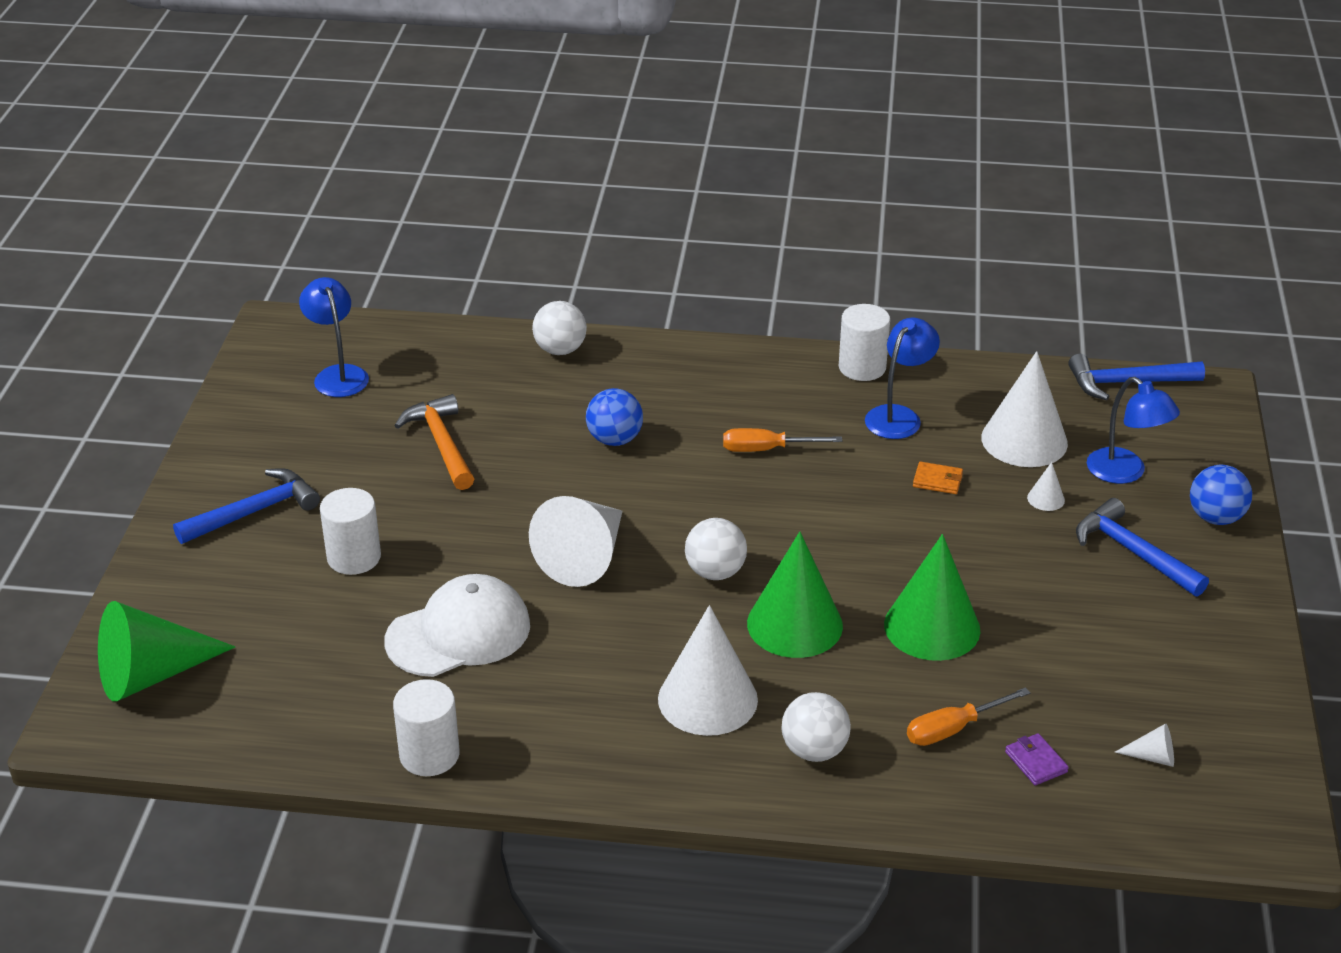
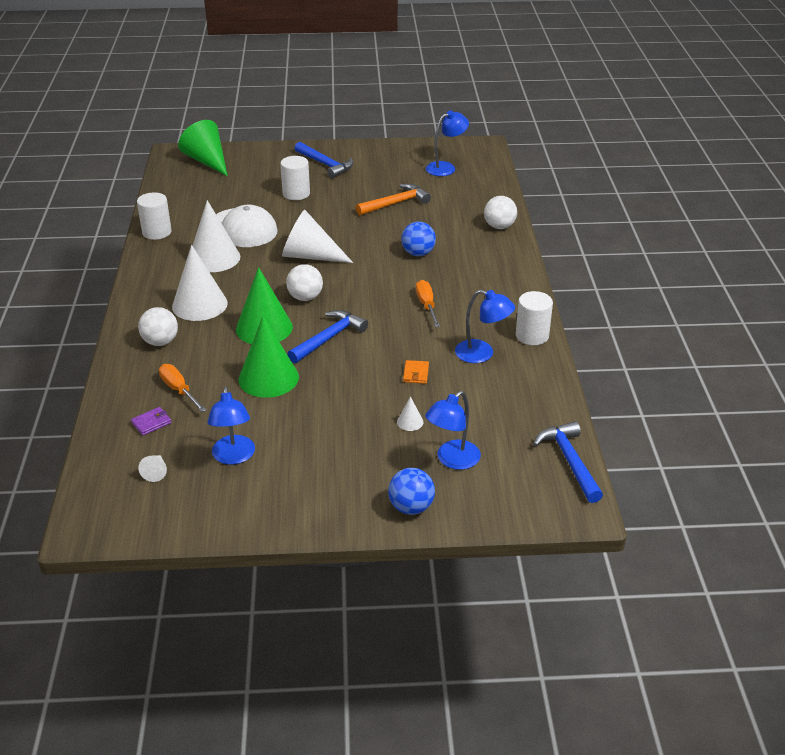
camera: 80 degrees right, 0 degrees up
(1024, 440) = (475, 410): white cone -> white cone (214, 258)
(1118, 672) = (234, 457): none -> blue lamp
(1132, 552) = (360, 464): blue hammer -> blue hammer (329, 338)

